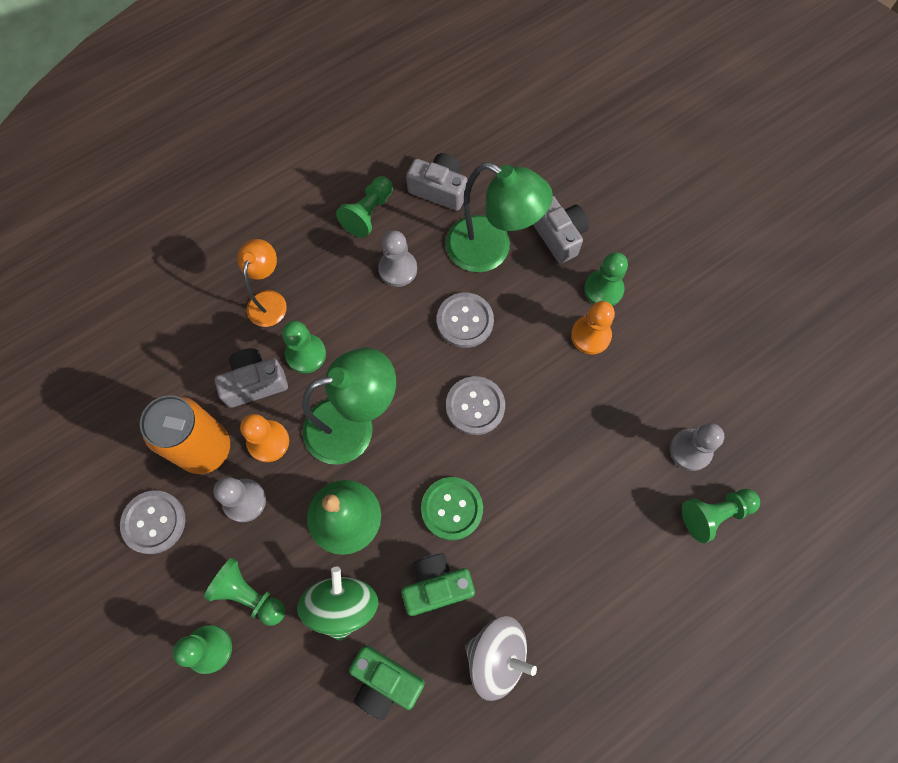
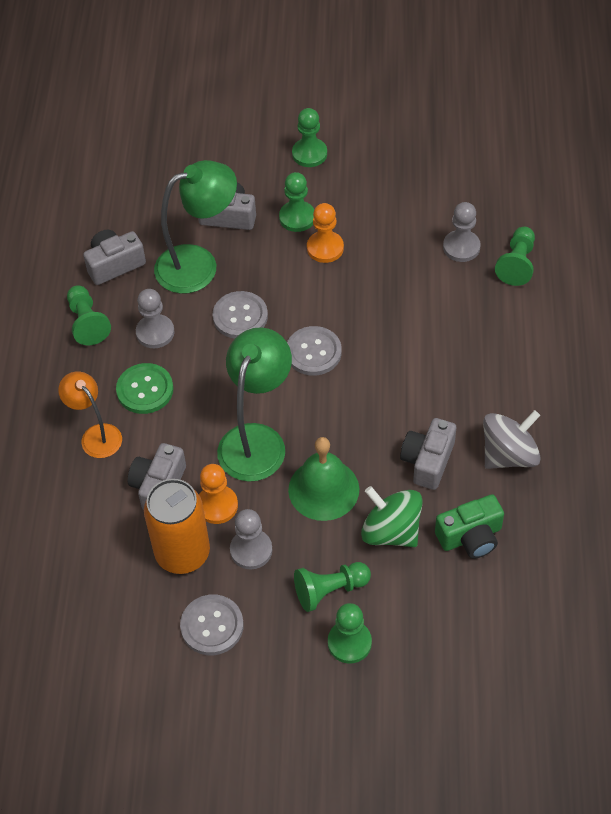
camera: 50 degrees left, 15 degrees down
(306, 354) = (167, 437): green pawn -> green pawn (309, 154)
(436, 586) = (428, 461): green camera -> grey camera
(452, 509) = (378, 416): green button -> green button (145, 390)

